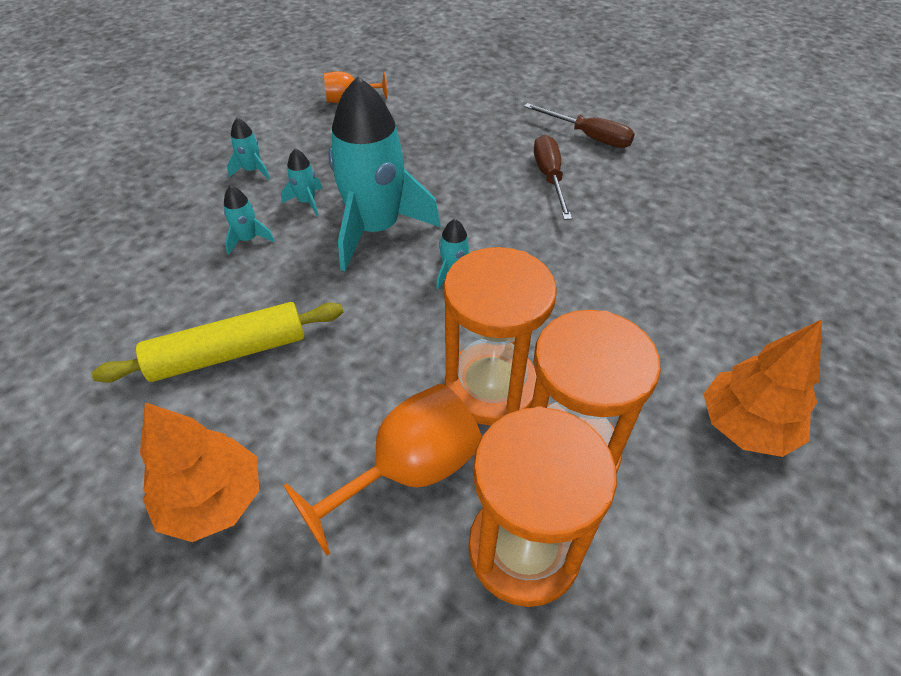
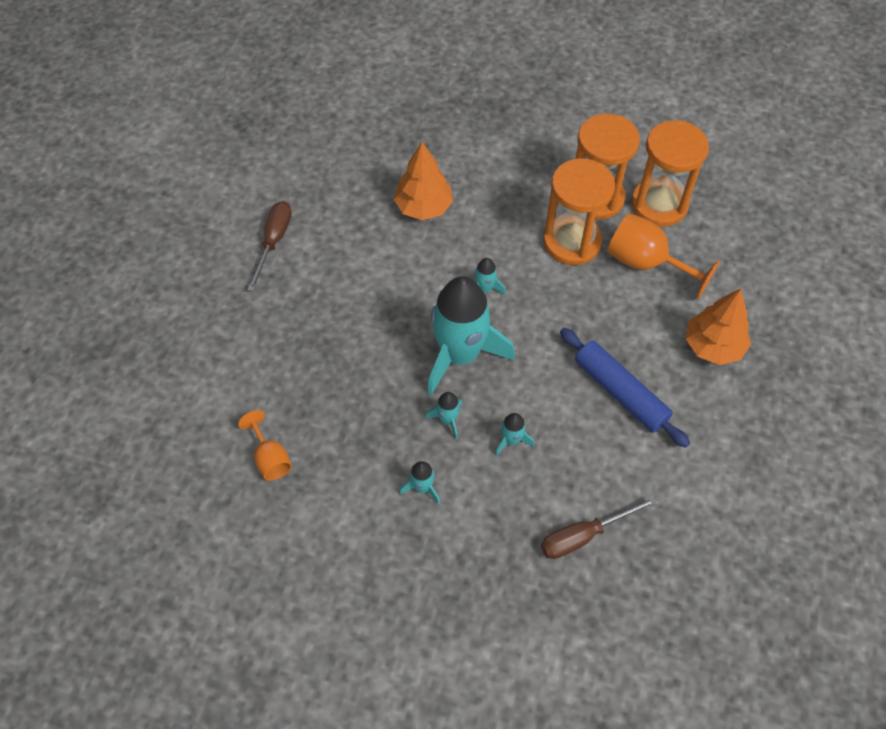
camera: 110 degrees left, 10 degrees up
(229, 353) = (620, 392): yellow rolling pin -> blue rolling pin
(549, 178) = (346, 257): brown screwdriver -> brown screwdriver (584, 535)
(745, 426) = (539, 127): orange tree -> orange tree (424, 207)

